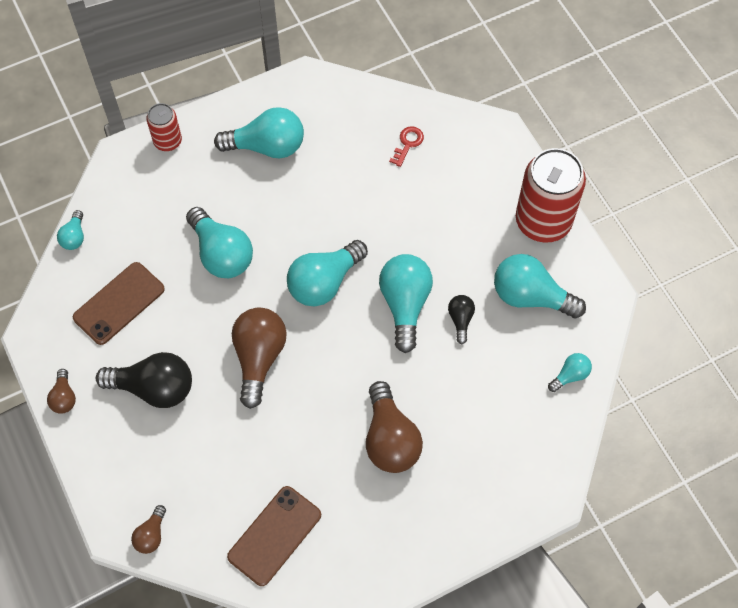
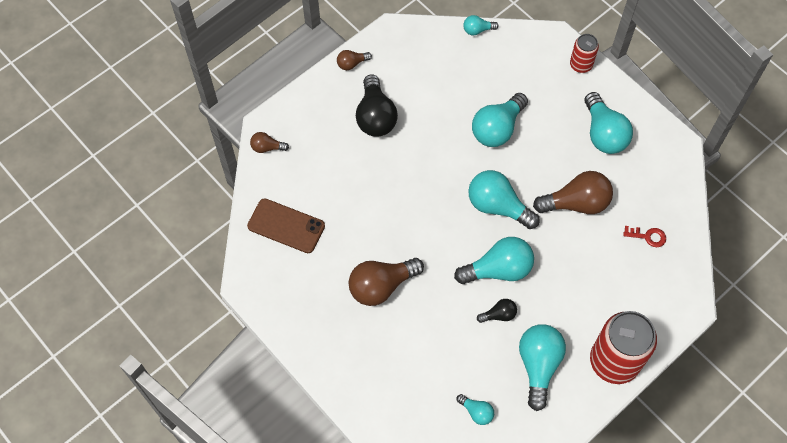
camera: 75 degrees right, 0 degrees up
(119, 303) = (434, 75): brown phone -> none
(259, 358) = (420, 178): brown light bulb -> brown light bulb (576, 203)

